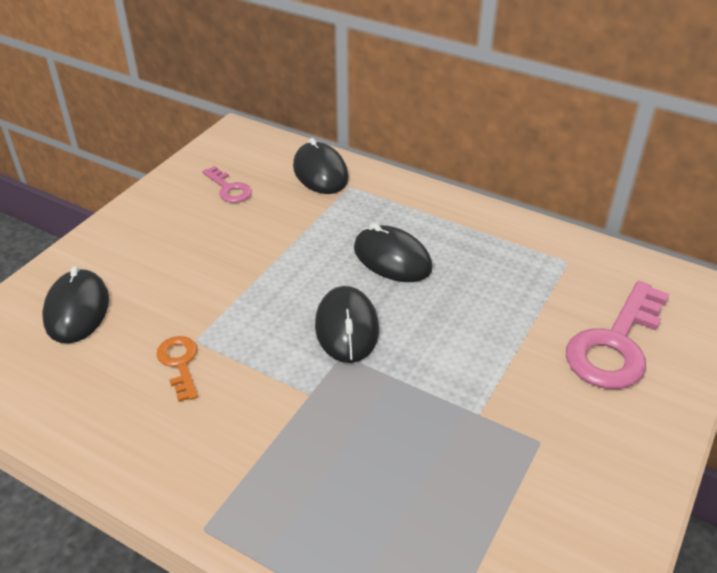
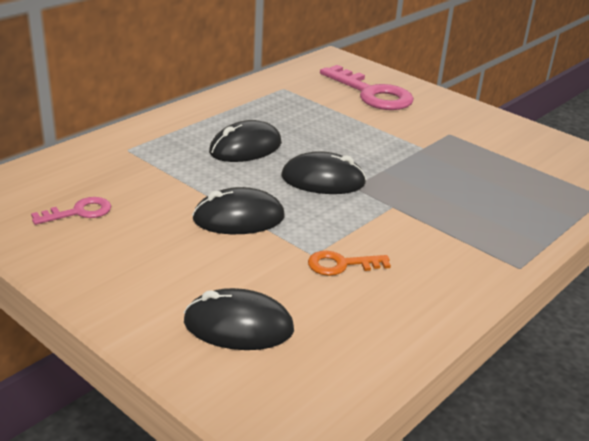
camera: 80 degrees left, 10 degrees down
(320, 172) = (92, 159): black mouse -> black mouse (238, 218)

